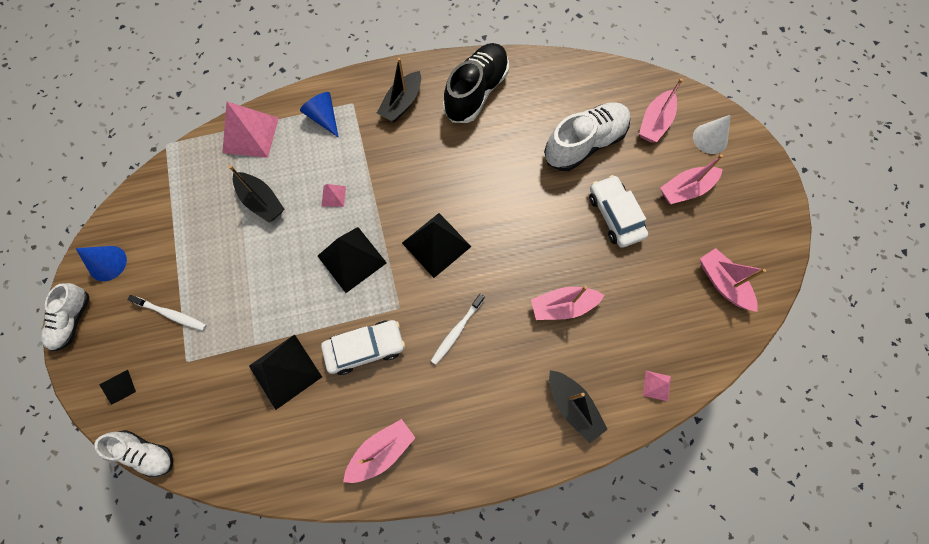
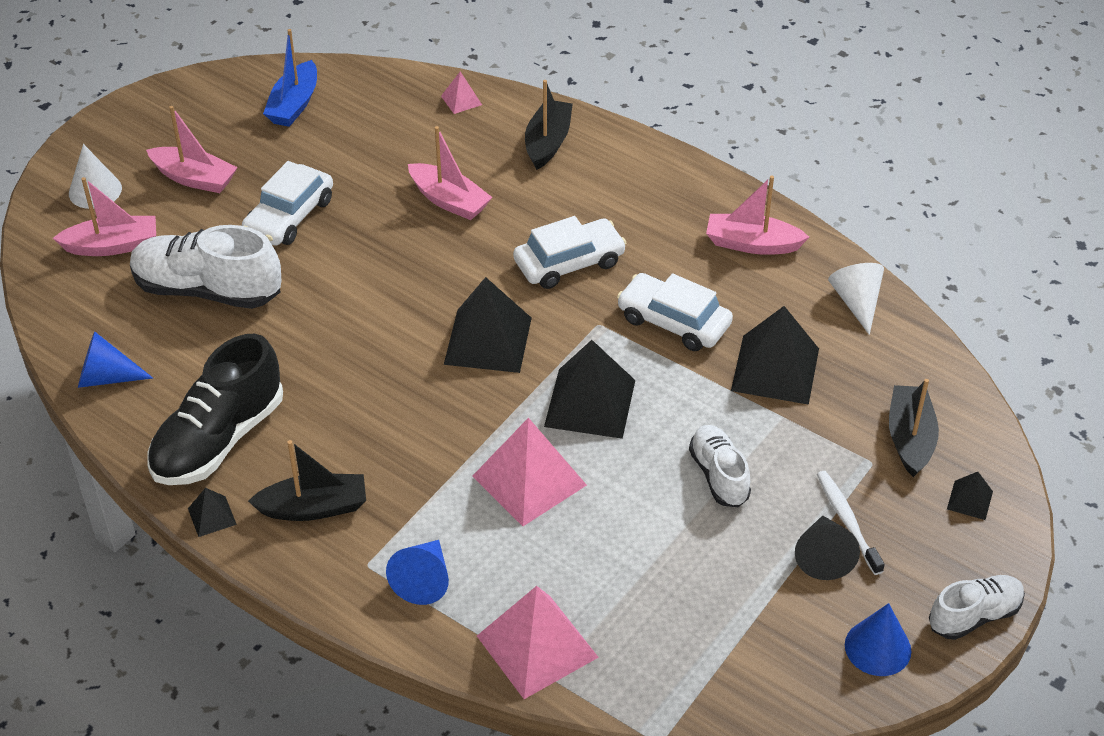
camera: 130 degrees left, 25 degrees down
(146, 453) = (987, 419): white shoe -> white shoe (719, 475)
(168, 285) = (823, 556): none -> black cone
(261, 201) = (617, 550): black boat -> black boat (910, 438)
(284, 468) = (856, 302): none -> white cone
(333, 196) = (529, 480): pink pyramid -> pink pyramid, size x2.13
(433, 65) = (212, 516): none -> black pyramid
(457, 331) = (569, 263): white toothbrush -> white car
(476, 92) = (219, 439): black shoe -> black shoe turned 45 degrees counterclockwise
(556, 72) = (106, 377): none -> blue cone
(722, 283) = (294, 104): pink boat -> blue boat

